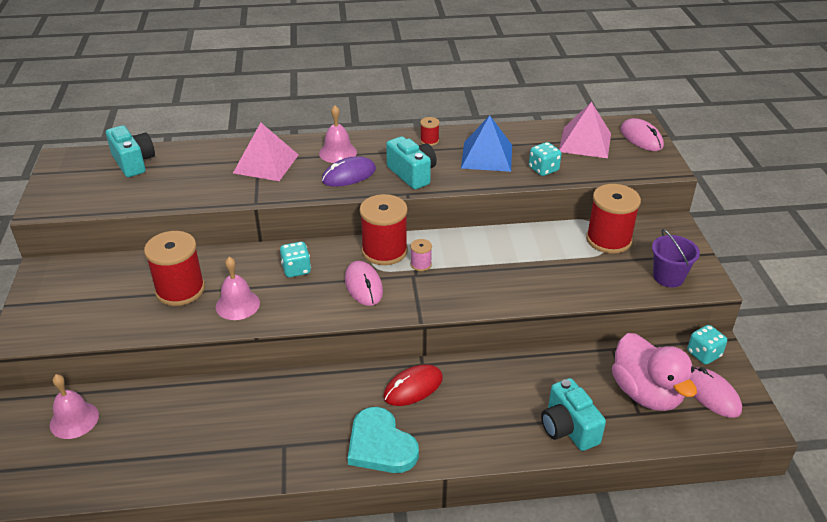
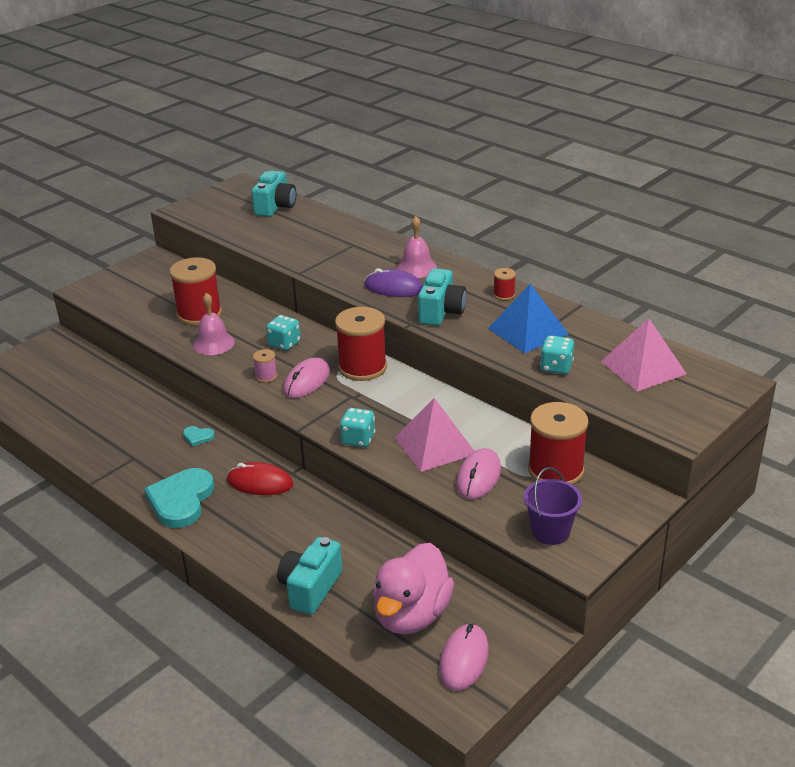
camera: 50 degrees right, 5 degrees down
(74, 420) = (65, 365): pink bell -> none
(266, 163) = (353, 250): pink pyramid -> pink pyramid (434, 445)
(308, 390) = (198, 437): none -> turquoise heart
(421, 264) = (370, 392): pink spool -> pink spool (266, 376)
(641, 138) = (710, 394): pink mouse -> pink mouse (478, 477)
(703, 354) = (517, 629): turquoise dice -> turquoise dice (358, 439)

